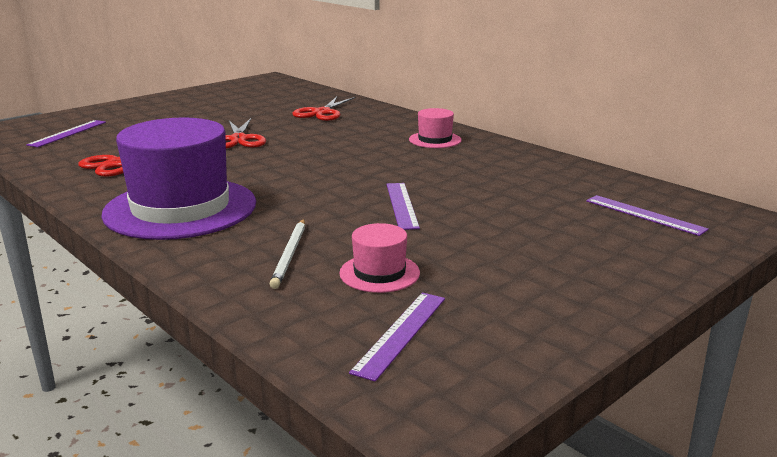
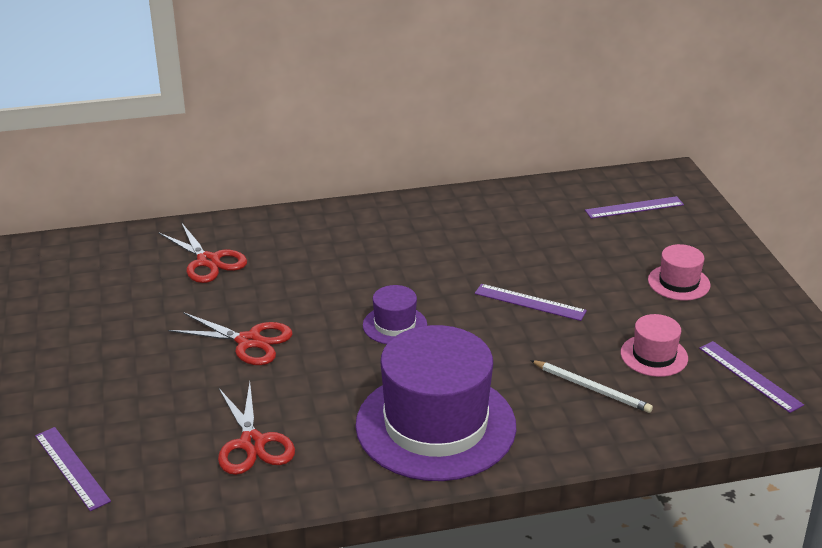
camera: 60 degrees left, 10 degrees up
(306, 170) = (395, 325): none -> purple hat
(435, 140) = (378, 228): pink hat -> pink hat (678, 282)

